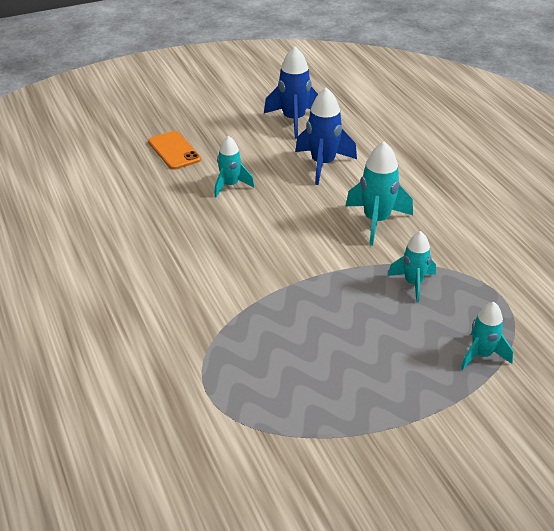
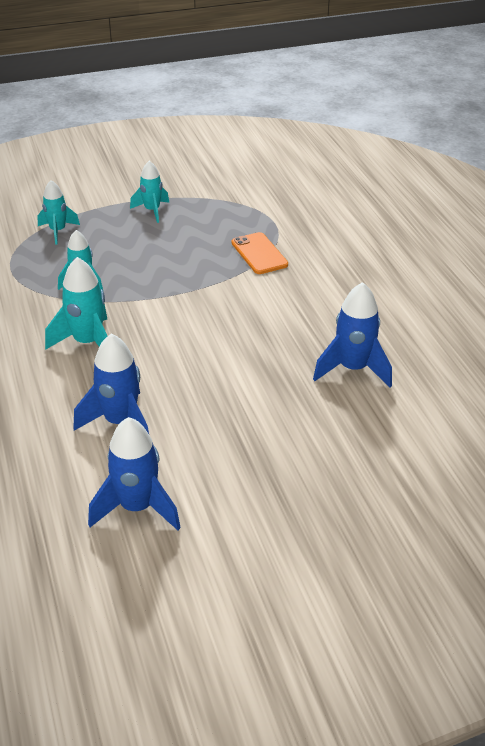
camera: 175 degrees left, 0 degrees up
(136, 213) = (353, 369): none -> blue rocket
(174, 151) = (316, 459): orange phone -> orange phone (259, 254)
(230, 185) = (243, 398): turquoise rocket -> turquoise rocket (152, 211)

